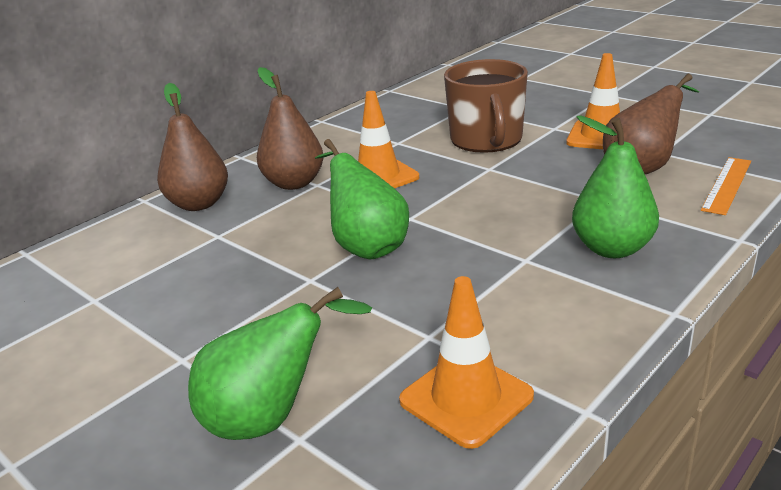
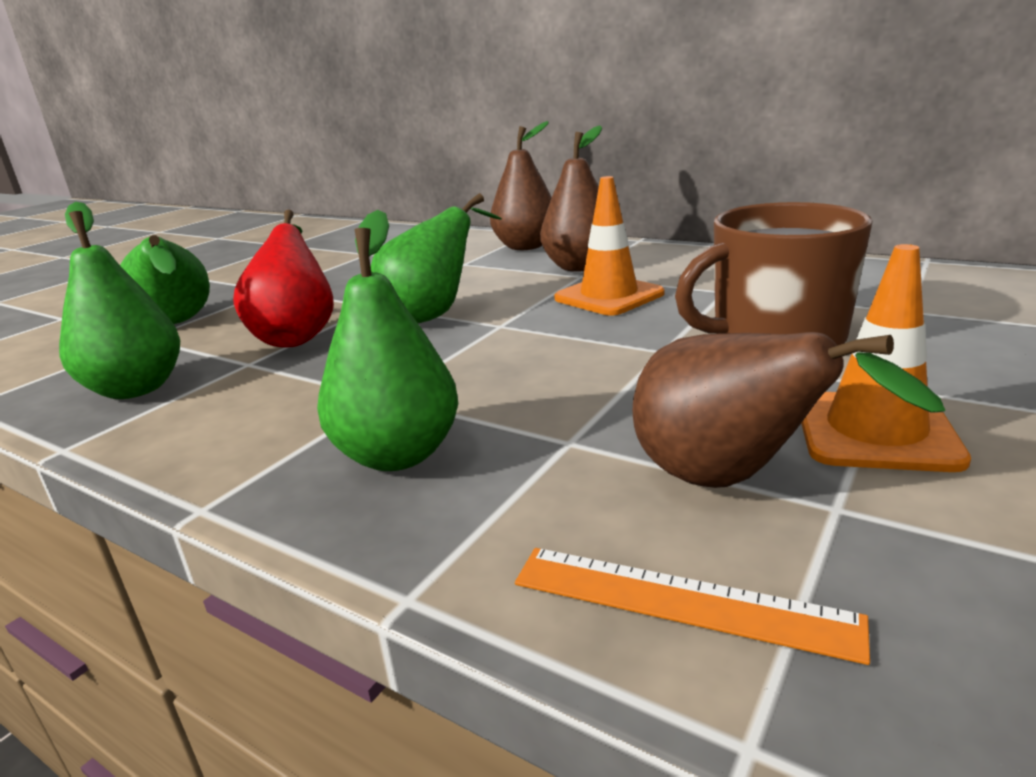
camera: 80 degrees right, 5 degrees down
(372, 315) = (297, 336): none -> red pear
(466, 398) = (136, 389): orange traffic cone -> green pear

